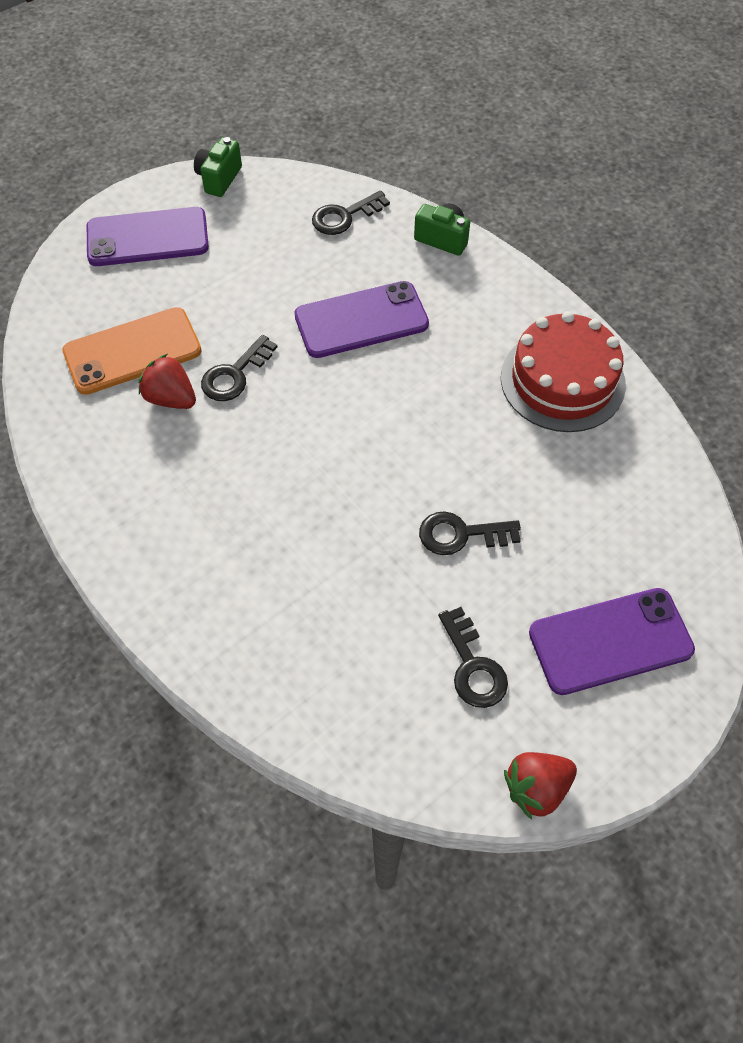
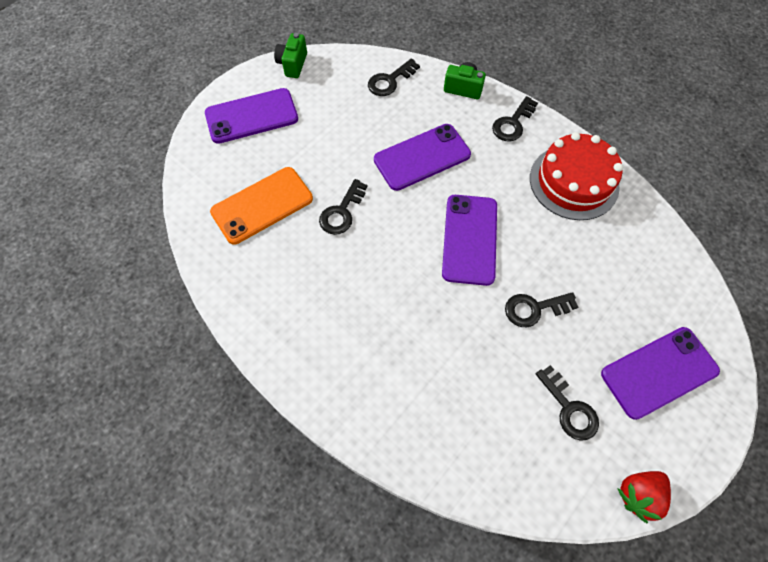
camera: 10 degrees left, 5 degrees up
(171, 398) = (299, 237): red strawberry -> none
(397, 433) = (470, 239): none -> purple phone
(498, 293) = (512, 123): none -> black key

